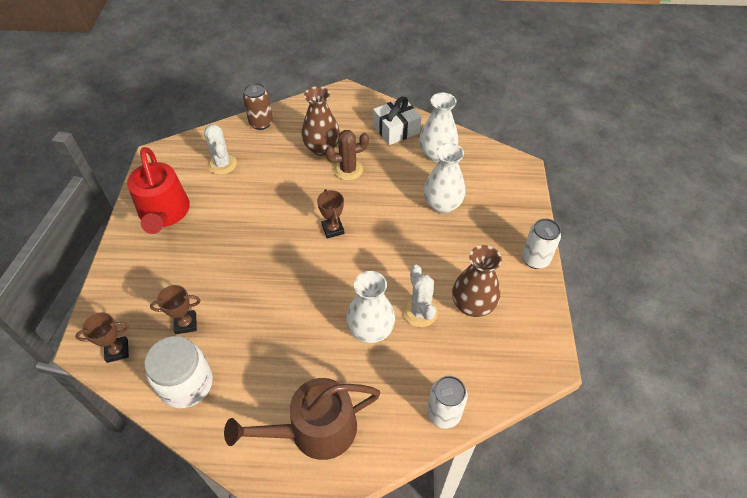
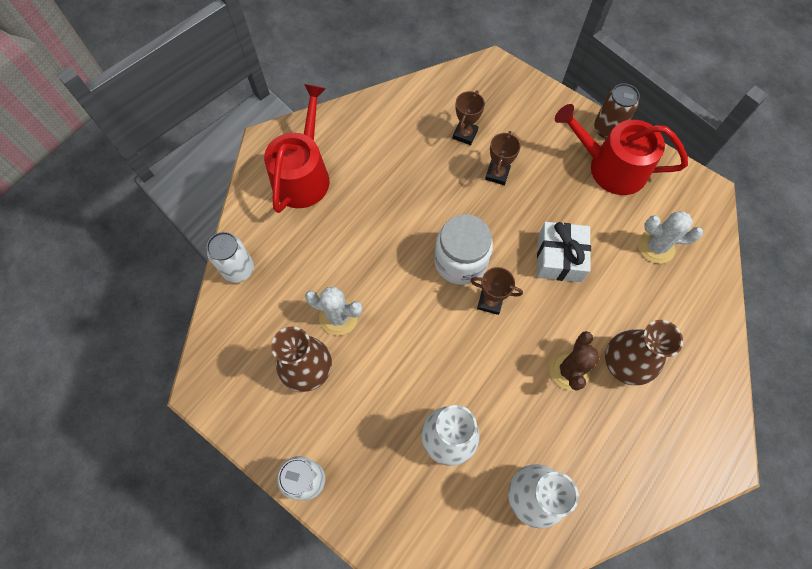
camera: 125 degrees right, 15 degrees up
(117, 351) = (472, 82): brown trophy -> brown trophy (497, 174)
(186, 384) = (408, 113): white jar -> white jar (460, 261)
(261, 123) = (710, 320): brown can -> brown can (607, 129)
(314, 430) = (303, 175): brown watering can -> red watering can
(370, 330) = (353, 264): white vase -> none
(396, 129) = (609, 477): white gift -> white gift (559, 258)

